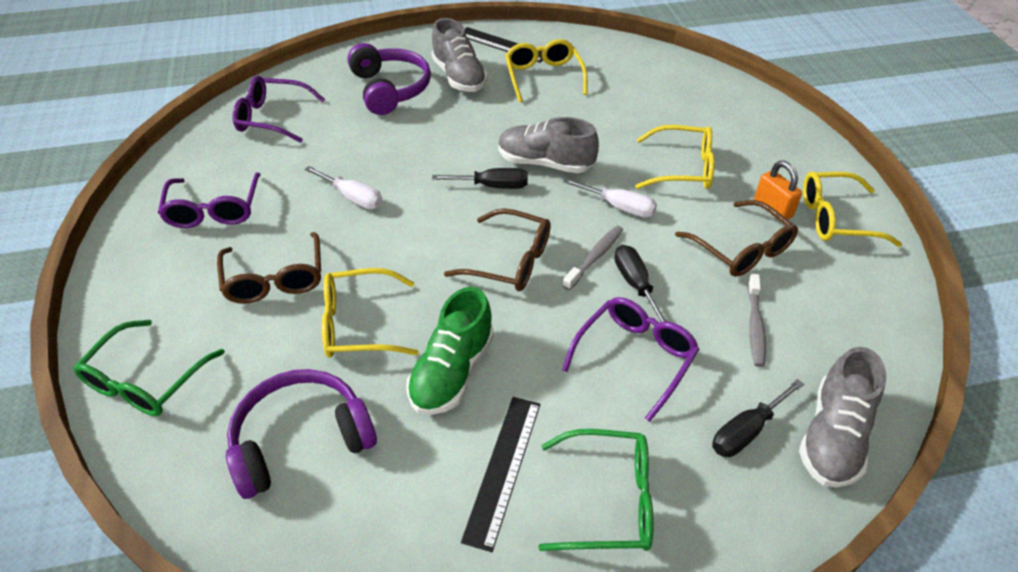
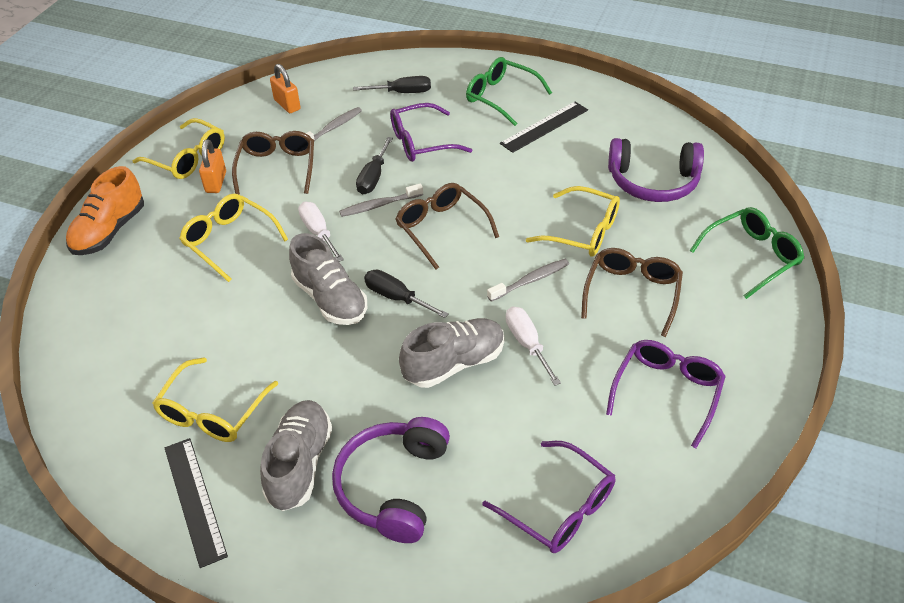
camera: 145 degrees left, 0 degrees up
(383, 249) = (530, 280): none -> grey toothbrush
(452, 372) = (538, 179): green shoe -> none
(784, 135) = (109, 231): none -> orange shoe
(833, 436) = (364, 75): grey shoe -> grey shoe (454, 363)
(849, 332) = (287, 105): none -> orange padlock

